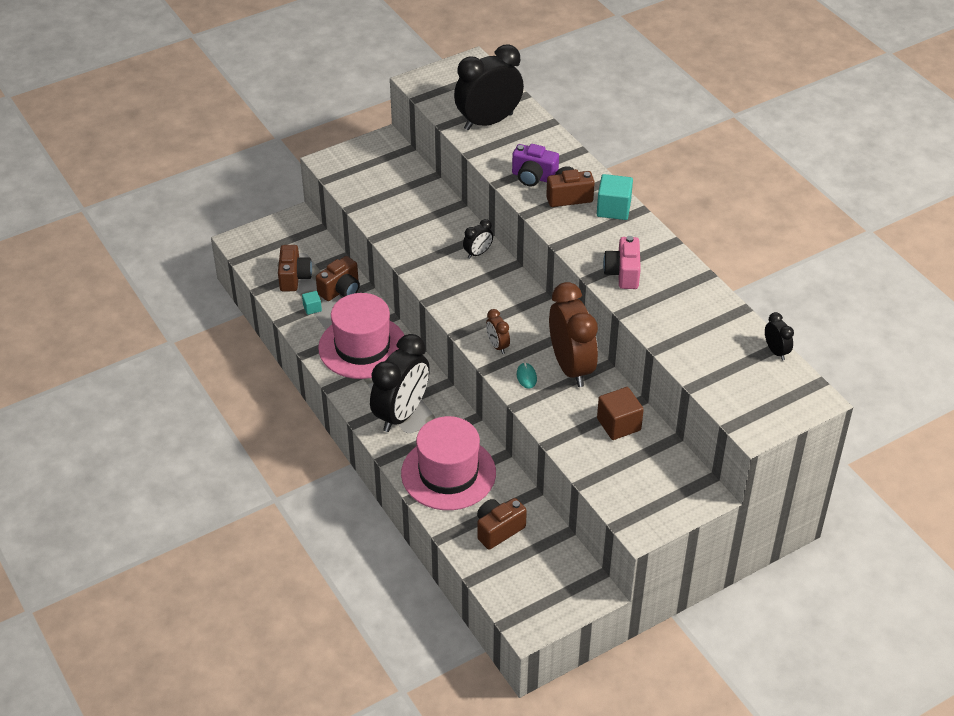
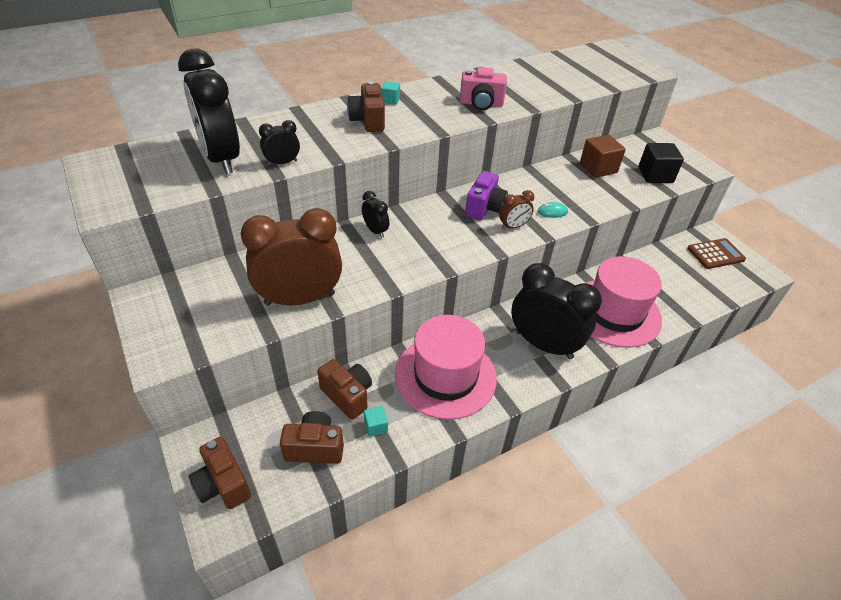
camera: 90 degrees left, 0 degrees up
(498, 530) = (670, 283): brown camera -> brown camera (223, 484)
(533, 177) = (331, 137): purple camera -> purple camera (484, 208)
(557, 586) = (715, 254): none -> brown calculator
(571, 367) = (535, 186): brown clock -> brown clock (300, 298)
(613, 209) = (390, 100): turquoise cube -> turquoise cube, size x0.52
(615, 476) = (655, 175): none -> black cube
(776, 351) = (564, 54): black clock -> black clock (282, 163)

